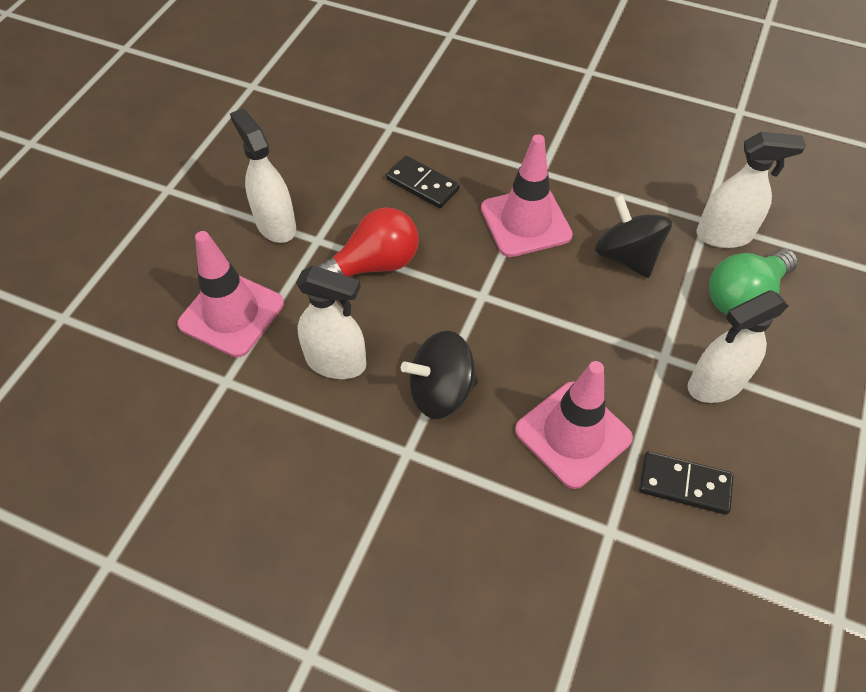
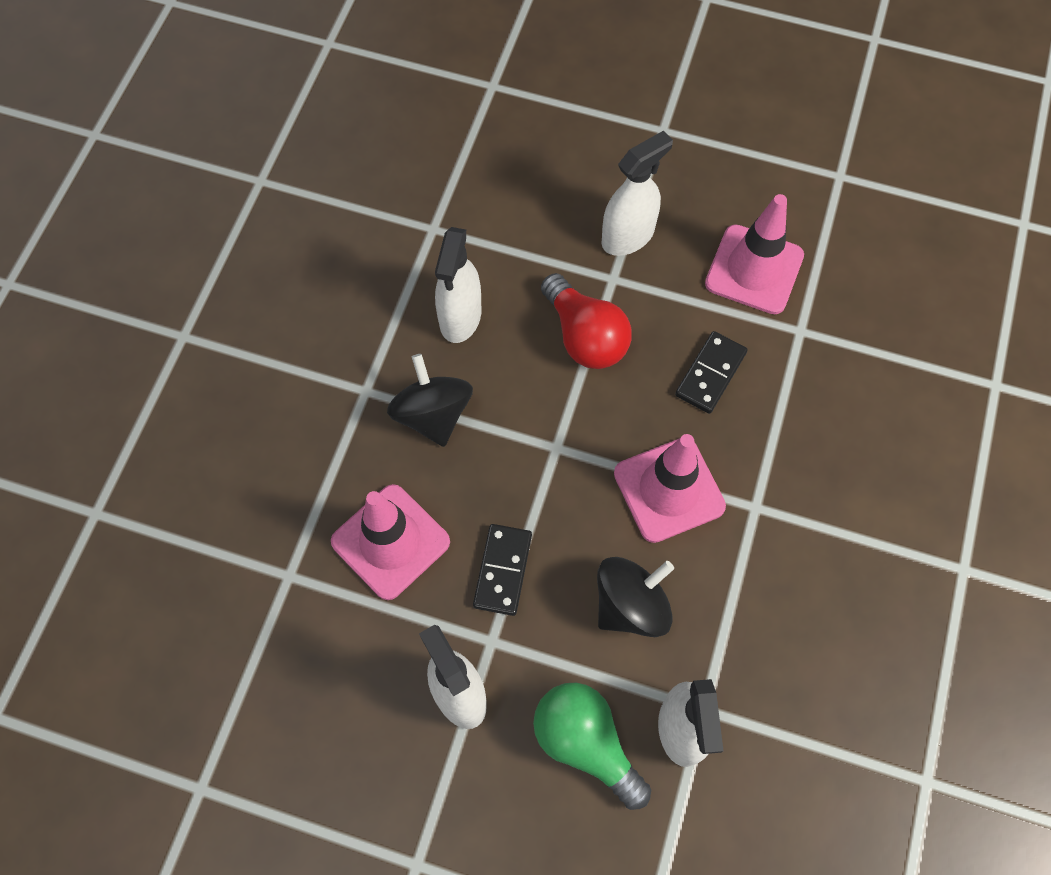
camera: 85 degrees right, 10 degrees up
(231, 314) = (509, 218): pink traffic cone -> pink traffic cone (754, 270)
(684, 484) = (338, 650): black domino -> black domino (502, 570)

